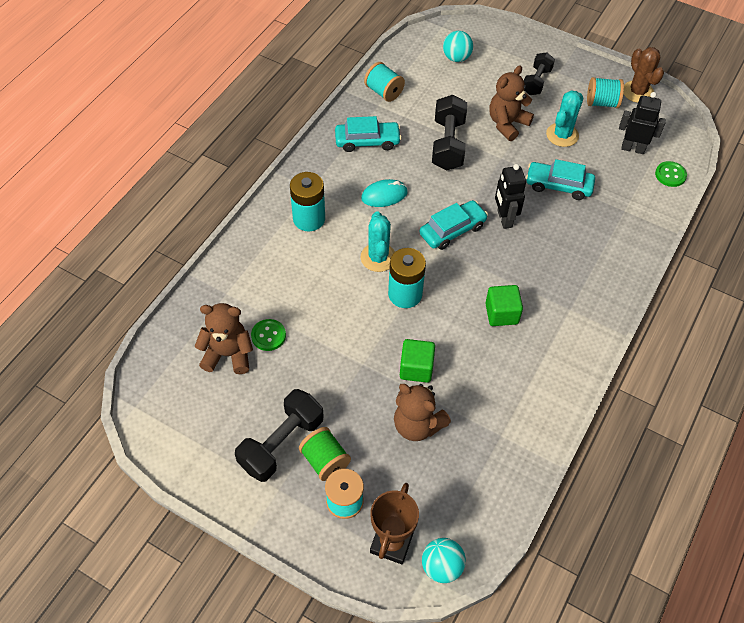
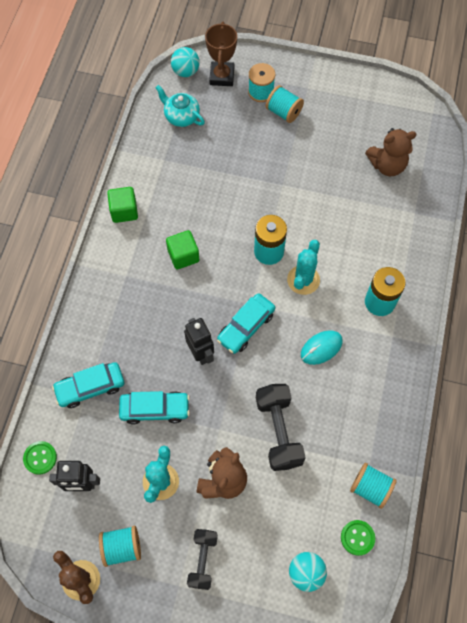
camera: 165 degrees right, 10 degrees up
(268, 336) = (364, 187): green button -> green button (357, 537)
(281, 443) = (318, 115): black dumbbell -> none
(325, 461) = (283, 112): green spool -> turquoise spool
(367, 141) = (361, 410): turquoise car -> turquoise car (90, 387)
(378, 257) = (303, 280): turquoise cactus -> turquoise cactus turned 45 degrees clockwise
(416, 368) = (240, 192): green cube -> green cube (124, 211)
(417, 425) = (227, 151): brown teddy bear -> none
(465, 493) = (181, 116): none -> turquoise teapot

